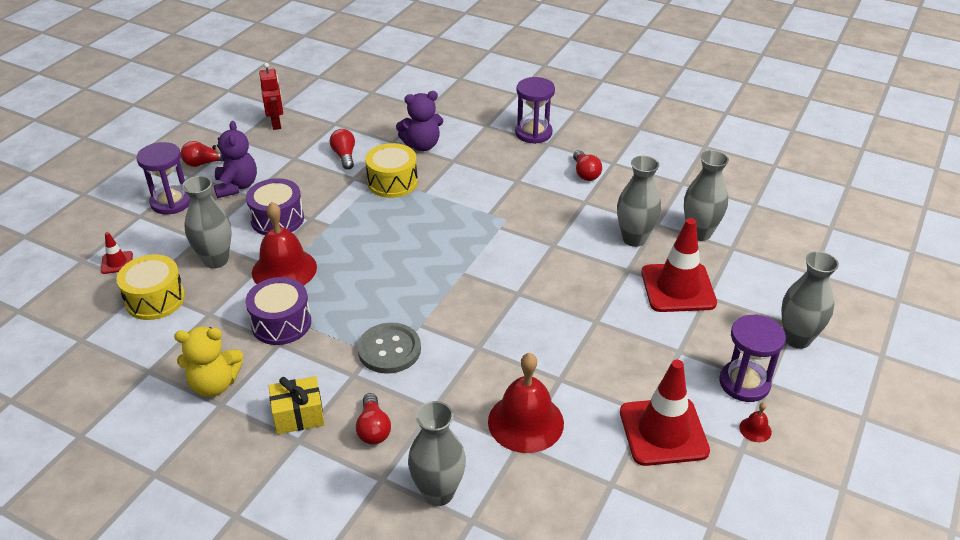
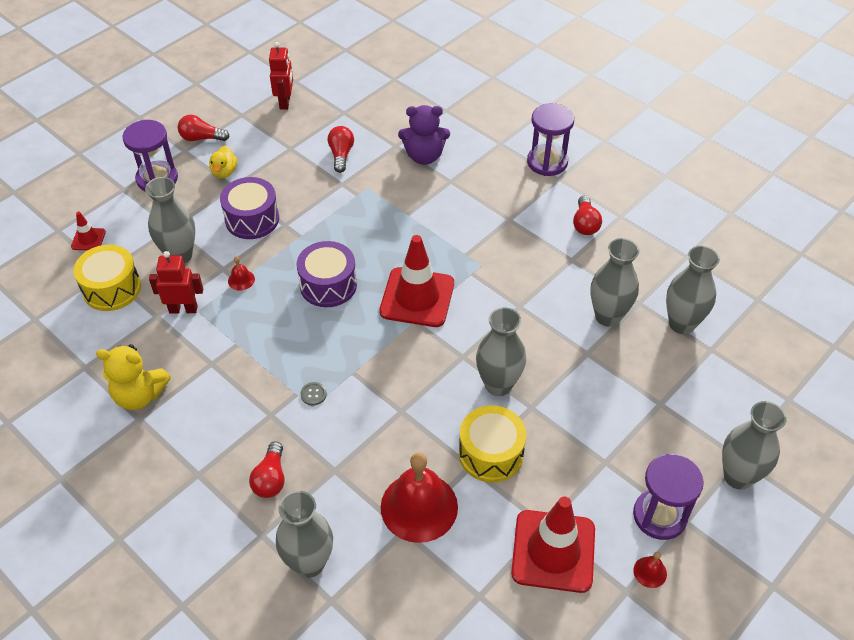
camera: 15 degrees right, 10 degrees up
(234, 303) = (183, 309): none -> red robot
(236, 186) = (224, 172): purple teddy bear -> yellow duck
(281, 323) = (220, 341): purple drum -> purple drum (328, 285)
(284, 269) = (241, 280): red bell -> red bell, size x0.41
(298, 416) = (206, 448): yellow gift -> none
(389, 350) = (313, 394): grey button -> grey button, size x0.41
(392, 182) = (379, 196): yellow drum -> yellow drum (491, 453)
(559, 309) = (498, 385): none -> grey vase
(678, 288) = (632, 386): red traffic cone -> red traffic cone (417, 297)

